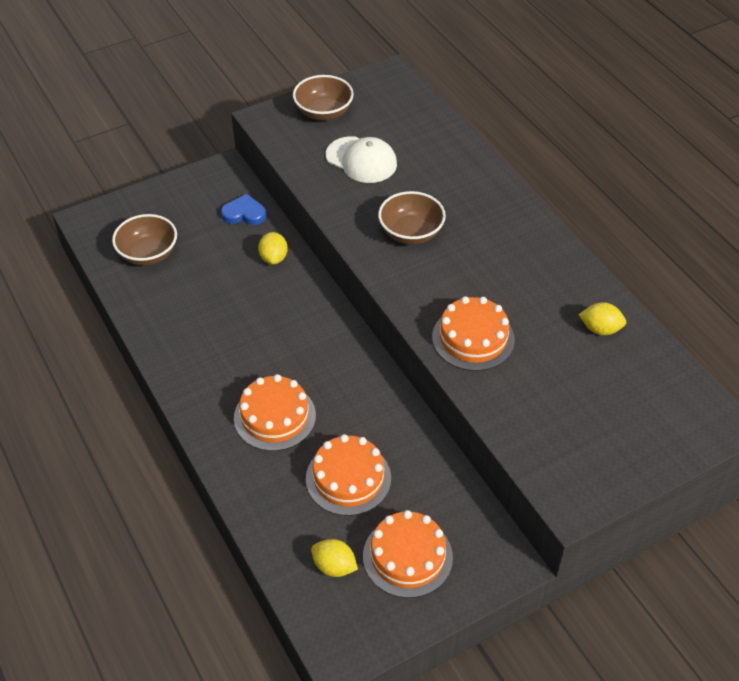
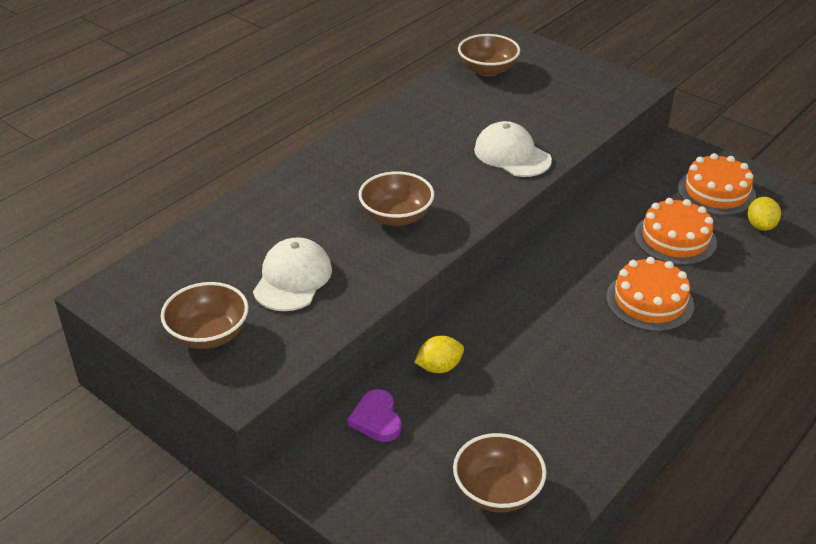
camera: 110 degrees left, 10 degrees down
(244, 213) = (376, 419): blue heart -> purple heart
(473, 338) = (512, 155): orange cake -> white cap
(600, 329) = (455, 96): yellow lemon -> none
(650, 374) = (487, 70): none -> brown bowl

